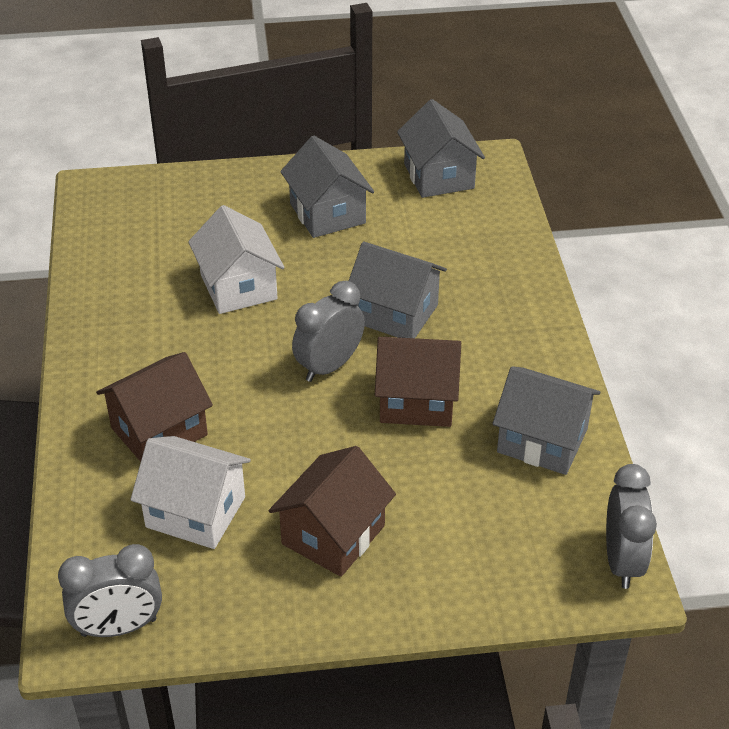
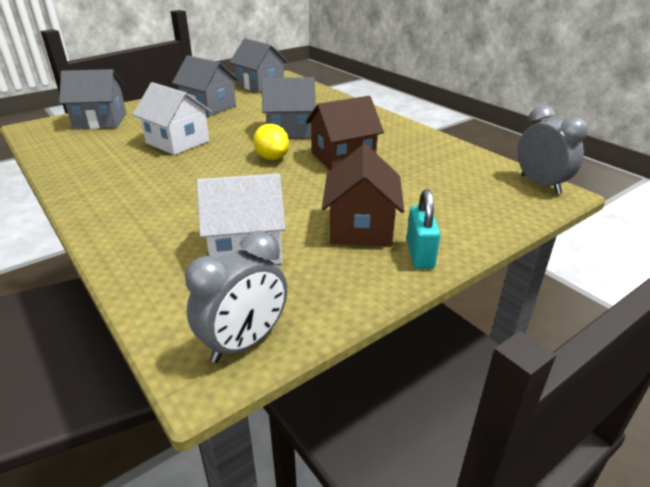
camera: 30 degrees left, 10 degrees down
(159, 431) = (177, 216): brown house -> none
(329, 366) = (272, 158): grey clock -> yellow lemon
(359, 602) = (420, 254): none -> turquoise padlock
(542, 440) = (432, 153): grey house -> grey house (100, 121)

